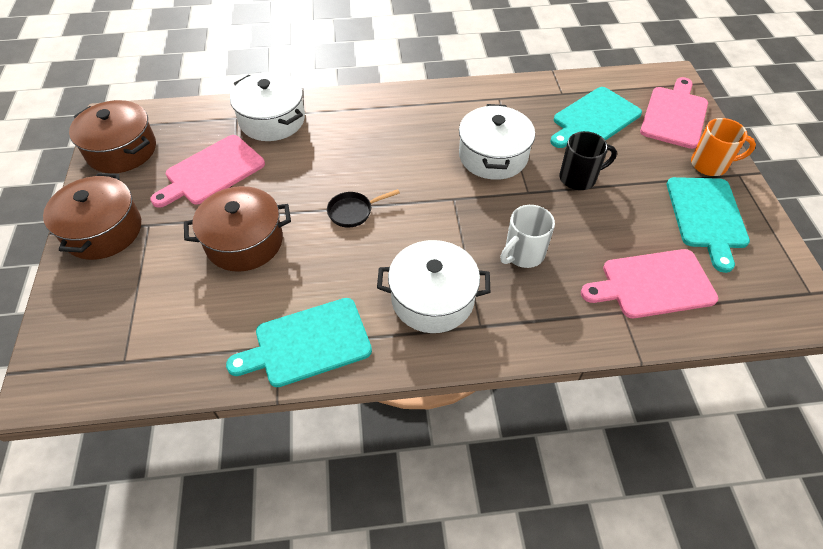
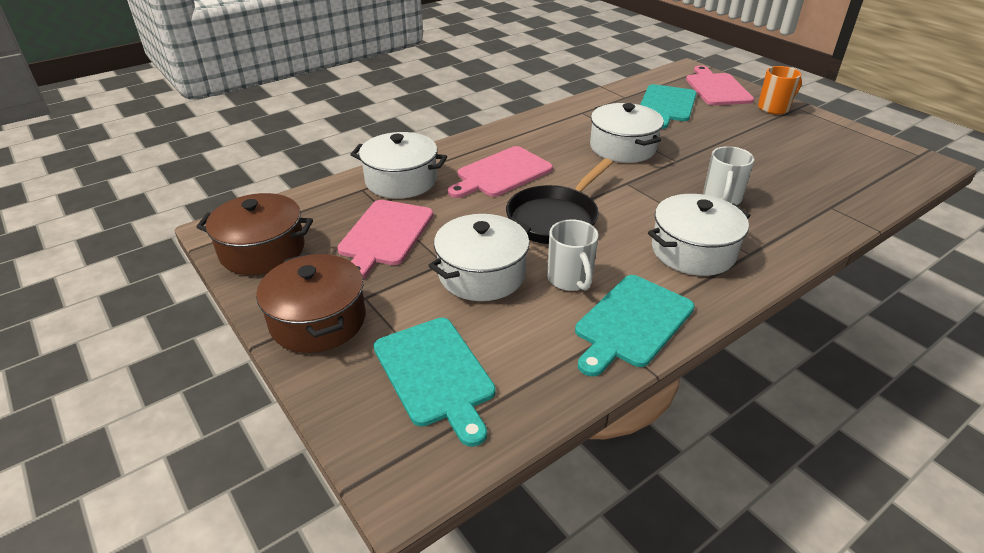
camera: 30 degrees left, 15 degrees down
(244, 242) = (482, 274): brown pot -> white pot
(303, 278) = (570, 279): none -> white mug
(353, 211) = (555, 218): black pan -> black pan, size x1.96
(579, 178) = (701, 141): black mug -> none
(653, 284) = (828, 184): pink cutting board -> pink cutting board (501, 173)
(706, 216) = (809, 136): turquoise cutting board -> turquoise cutting board (435, 374)

